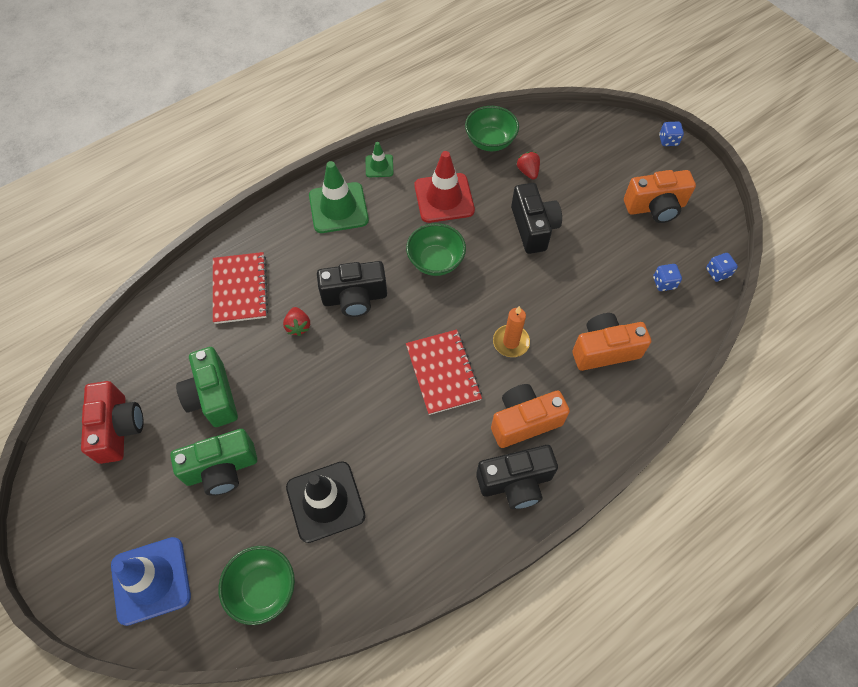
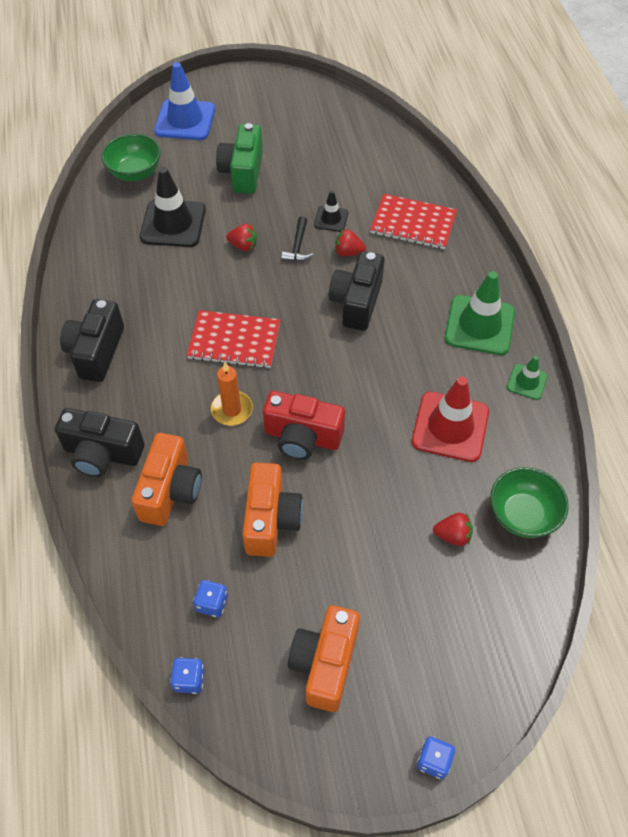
camera: 115 degrees right, 5 degrees down
(118, 428) = (316, 125): red camera -> red camera (302, 437)
(213, 396) = (310, 181): green camera -> none
(260, 357) = (331, 219): none -> black traffic cone
(308, 370) = (298, 246): none -> black hammer
(327, 418) = (243, 246): none -> red strawberry
(435, 261) = (365, 384): green bowl -> none
(524, 421) = (145, 383): orange camera -> orange camera (271, 520)
(533, 228) = (363, 499): black camera -> black camera (102, 454)

